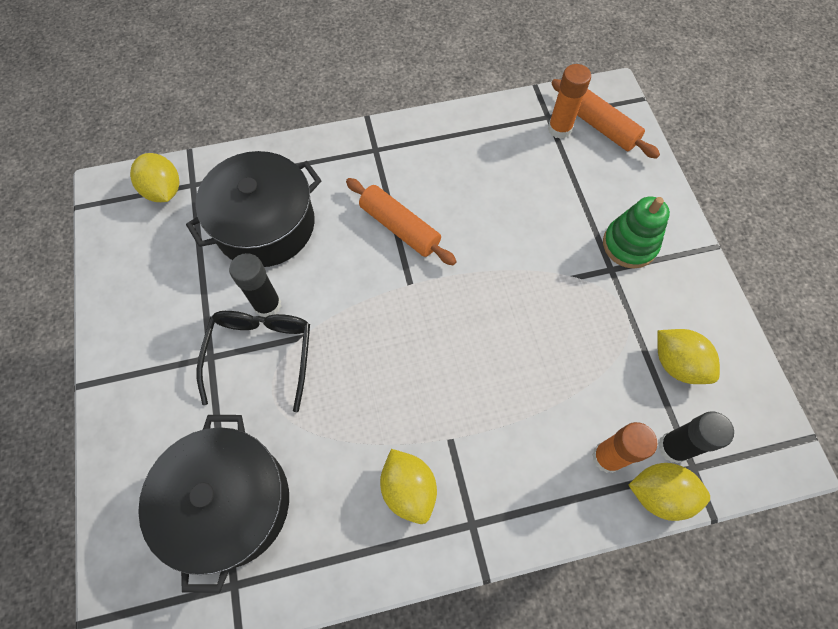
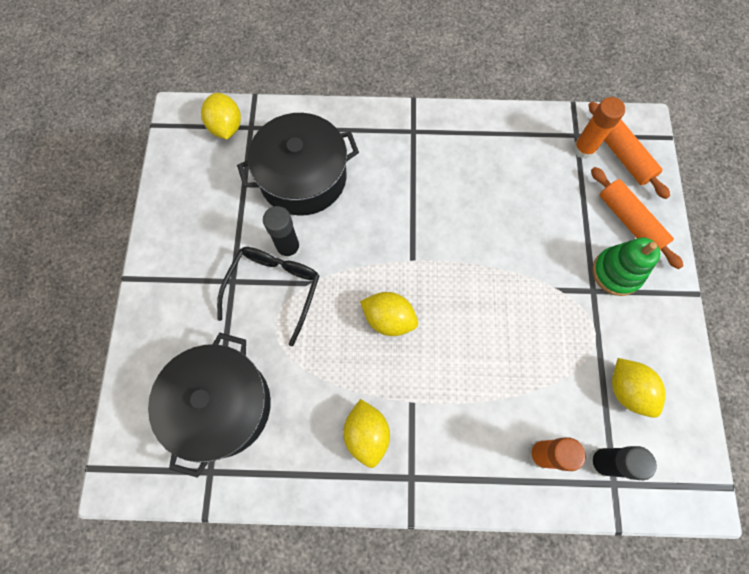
camera: 15 degrees right, 5 degrees up
(400, 227) = (416, 207): orange rolling pin -> orange rolling pin (629, 221)
(659, 494) = (577, 497): yellow lemon -> yellow lemon (389, 319)

